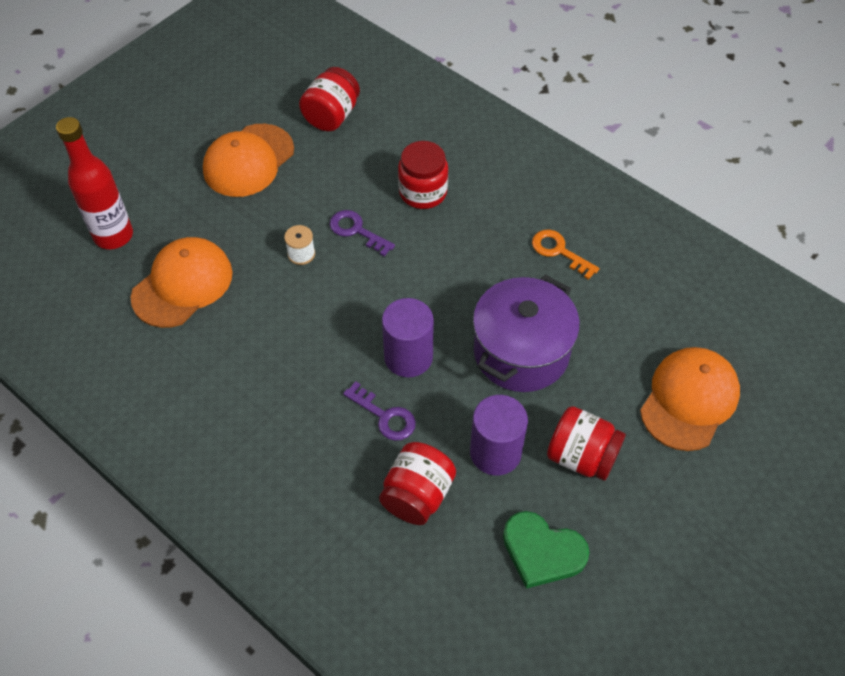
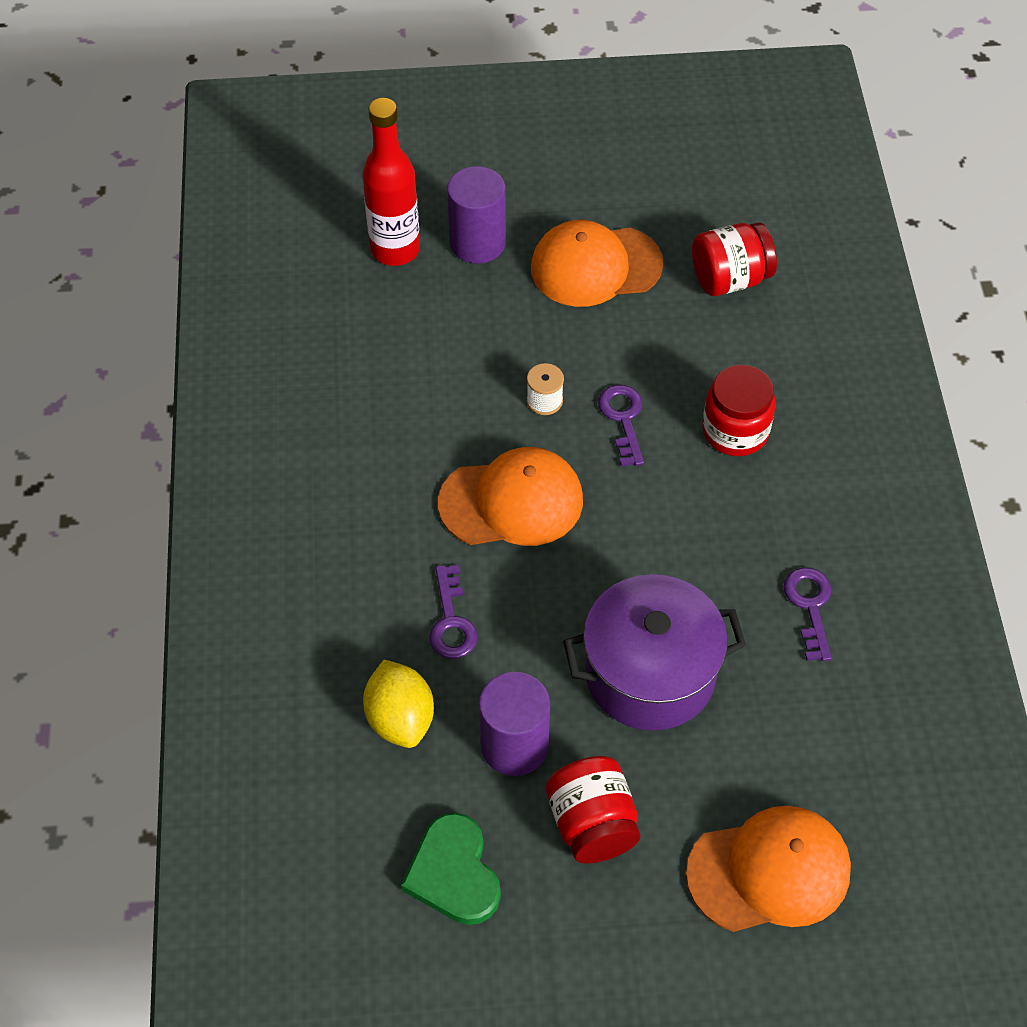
camera: 45 degrees right, 0 degrees up
(182, 285) = (406, 345): orange cap -> orange cap (511, 501)
(408, 357) = (535, 584): purple cylinder -> purple cylinder (477, 243)
(417, 495) = (400, 718): red jar -> yellow lemon
(559, 251) = (810, 607): orange key -> purple key

